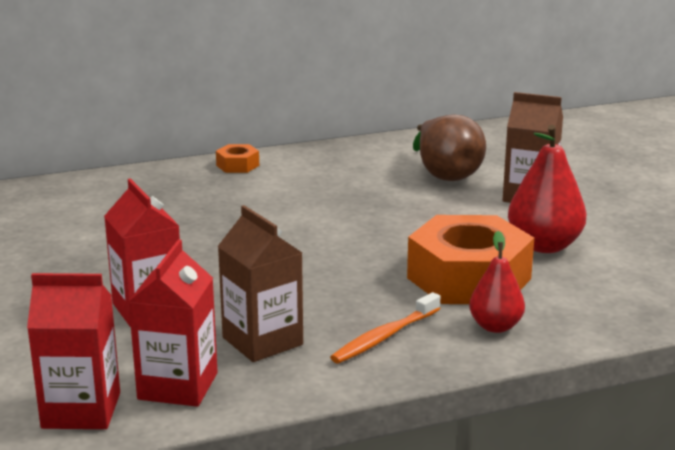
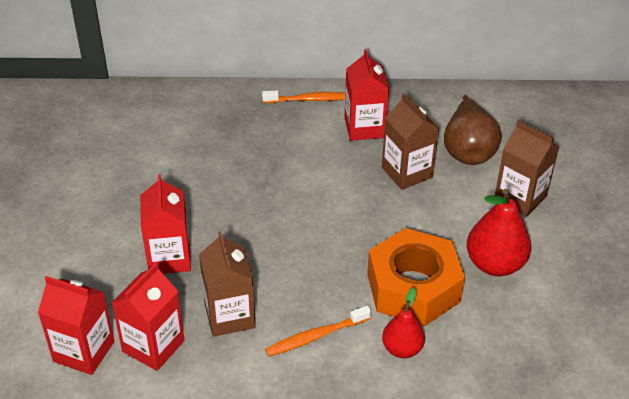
camera: 20 degrees right, 20 degrees up
(237, 165) = (309, 99): orange nut -> orange toothbrush
(317, 175) = (364, 128): none -> red carton
(391, 198) = (407, 172): none -> brown carton

